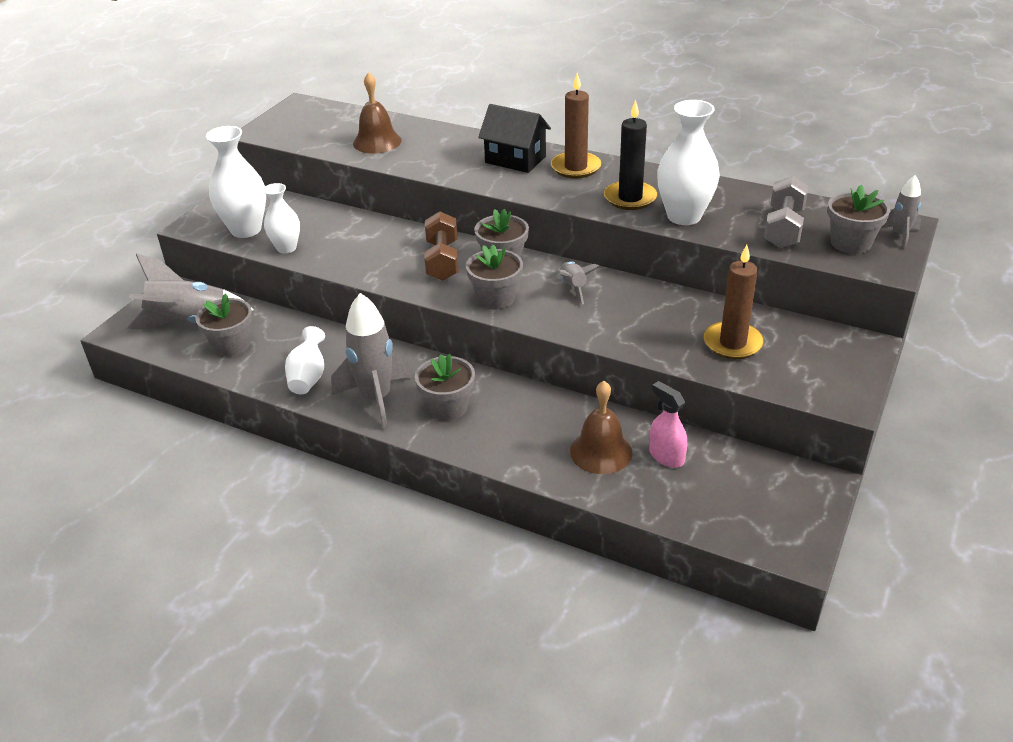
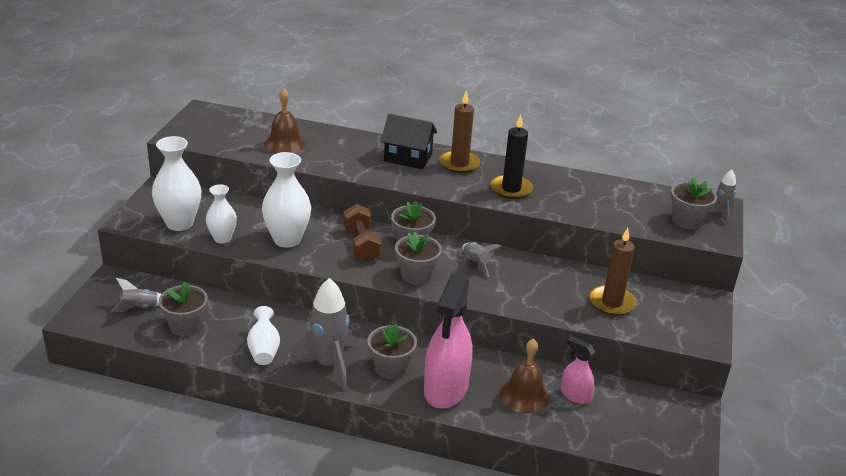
camera: 15 degrees left, 5 degrees down
(189, 322) = (139, 308): grey rocket -> grey rocket, size x0.52
(506, 437) = (445, 389): none -> pink spray bottle
(684, 216) = (557, 203): white vase -> white vase (287, 239)
(783, 228) = (635, 210): grey dumbbell -> none

